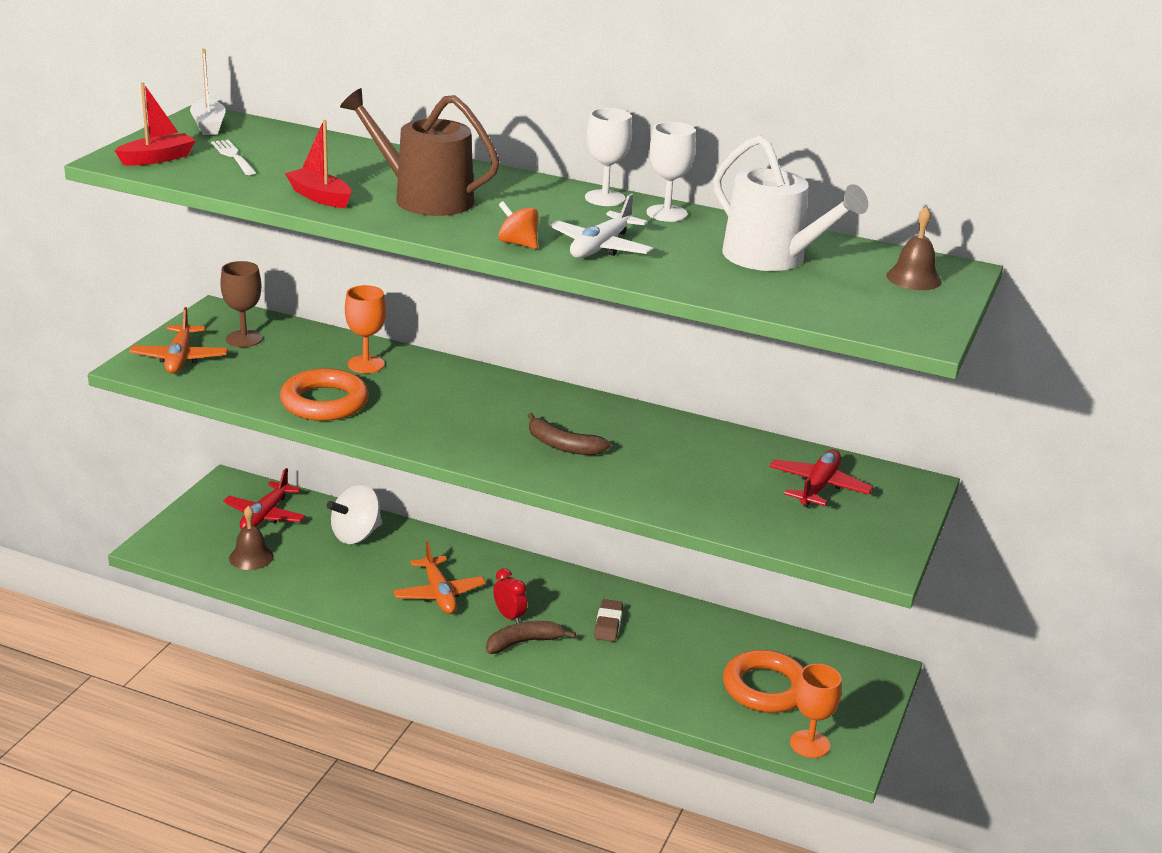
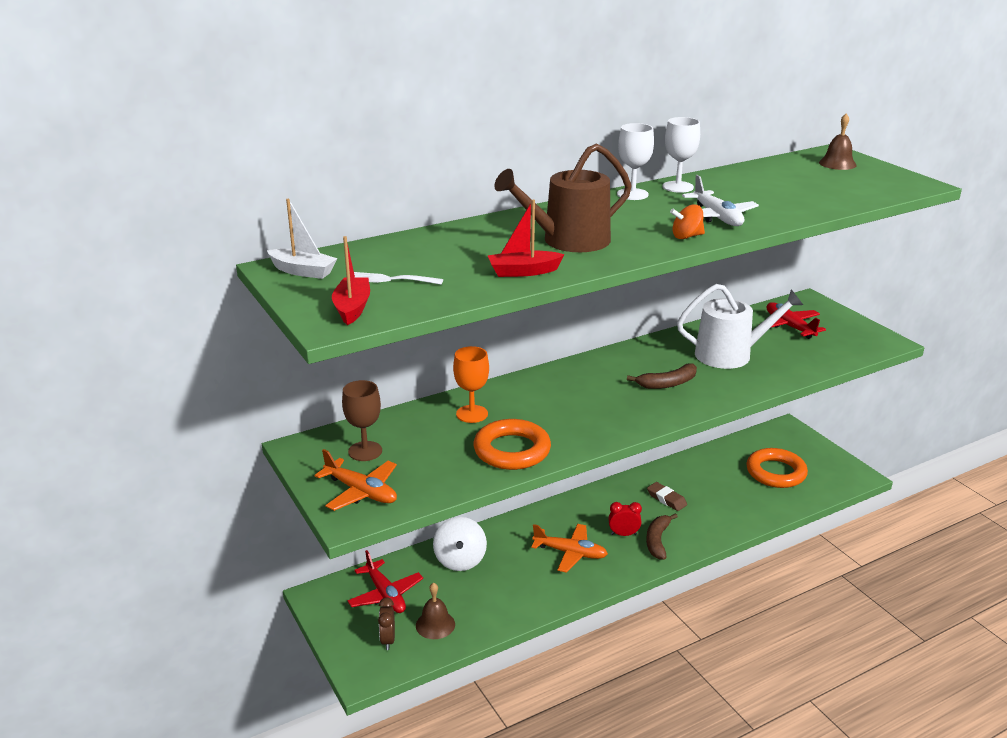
camera: 50 degrees left, 0 degrees up
(207, 541) = (388, 640): none -> brown clock
(772, 258) = (777, 183): white watering can -> white watering can (730, 354)
(809, 744) = (838, 482): orange goblet -> none

